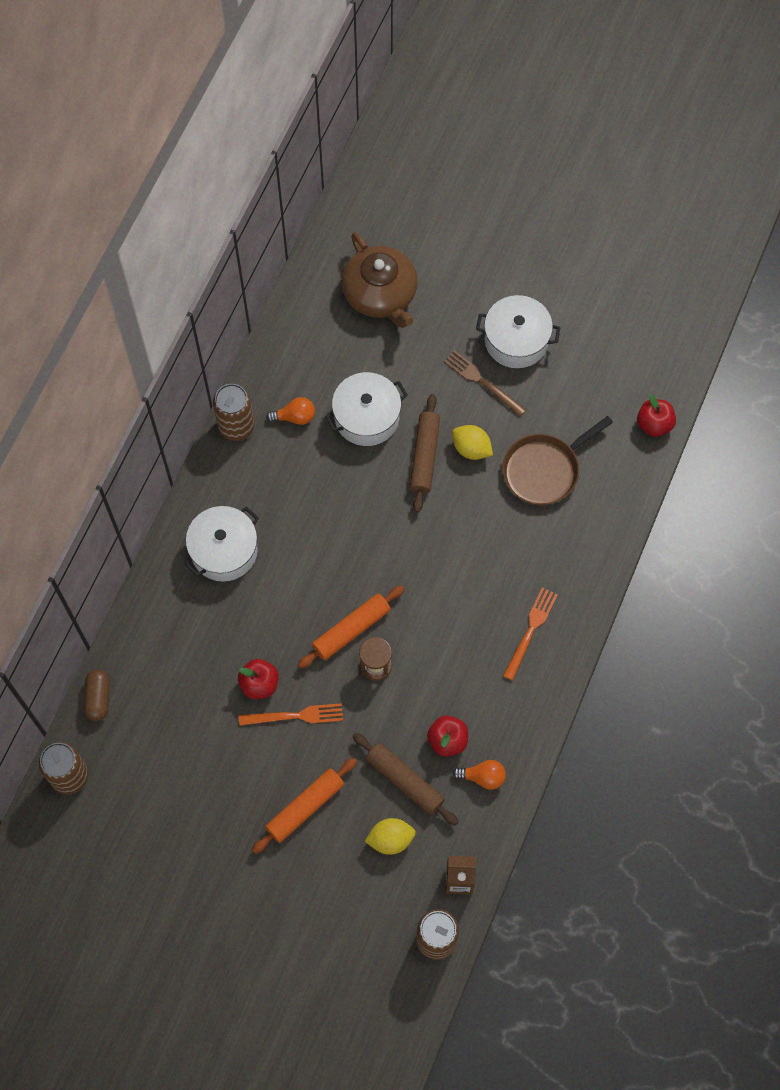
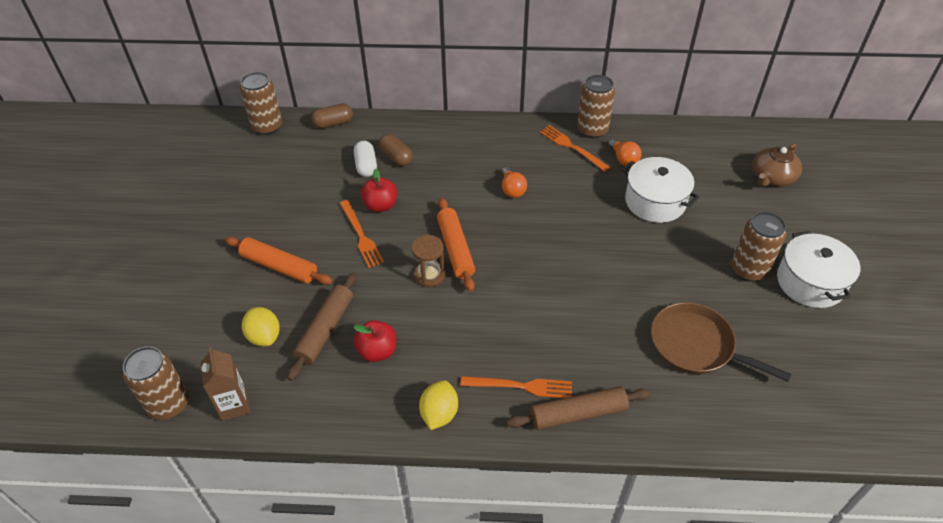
camera: 70 degrees right, 20 degrees down
(190, 645) = (396, 157): none -> brown capsule
(190, 682) = (366, 166): none -> white capsule
(224, 551) = (484, 153): white pot -> none
(254, 458) = (572, 147): none -> orange fork
(351, 630) = (455, 249): orange rolling pin -> orange rolling pin turned 45 degrees clockwise
(380, 294) = (772, 177): brown teapot -> brown teapot, size x0.66
(425, 456) = (647, 250): brown rolling pin -> brown rolling pin (578, 414)
(471, 449) = (677, 281): yellow lemon -> yellow lemon (439, 413)
(482, 382) = (748, 270): brown fork -> brown can
(482, 777) = (349, 392): orange light bulb -> orange light bulb (512, 189)
(654, 424) = (818, 431): red apple -> none

